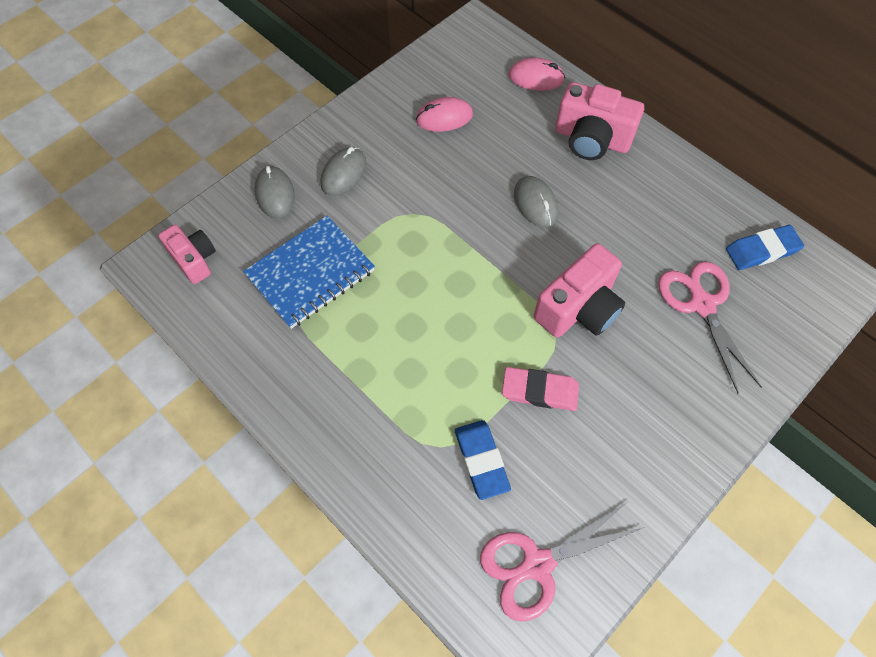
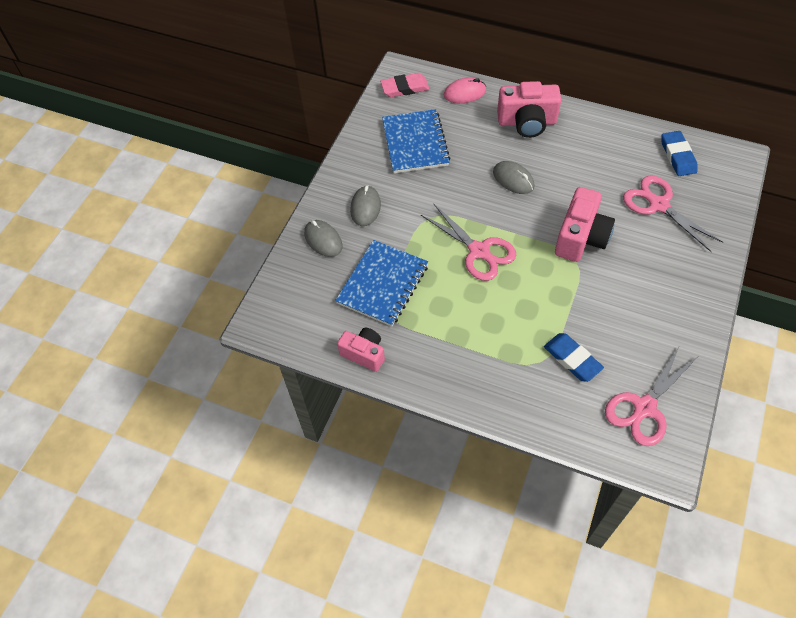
camera: 20 degrees left, 5 degrees down
(194, 260) = (291, 307): pink camera -> pink camera (364, 353)
(444, 117) = (415, 143): pink mouse -> blue notebook
(444, 277) = (479, 251): none -> pink scissors
(540, 391) = (585, 300): pink eraser -> pink eraser (405, 88)
(762, 250) = (678, 156): blue eraser -> blue eraser turned 60 degrees counterclockwise

